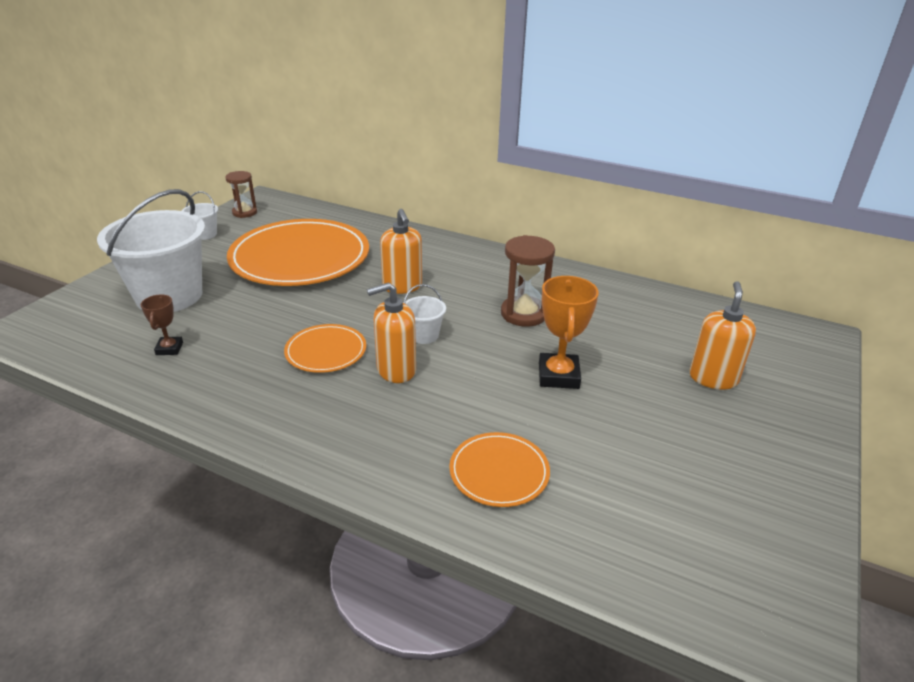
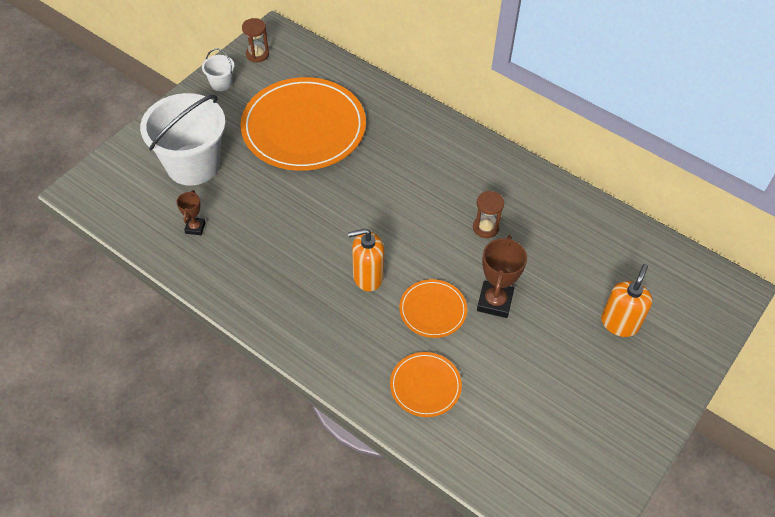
camera: 10 degrees right, 20 degrees up
(326, 351) = (315, 248): orange plate -> orange plate (433, 310)
(402, 286) = (388, 179): orange soap dispenser -> none
(424, 335) = (396, 241): white bucket -> none
(524, 314) = (485, 227): brown hourglass -> brown hourglass, size x0.66
(558, 376) = (495, 302): orange trophy -> brown trophy

